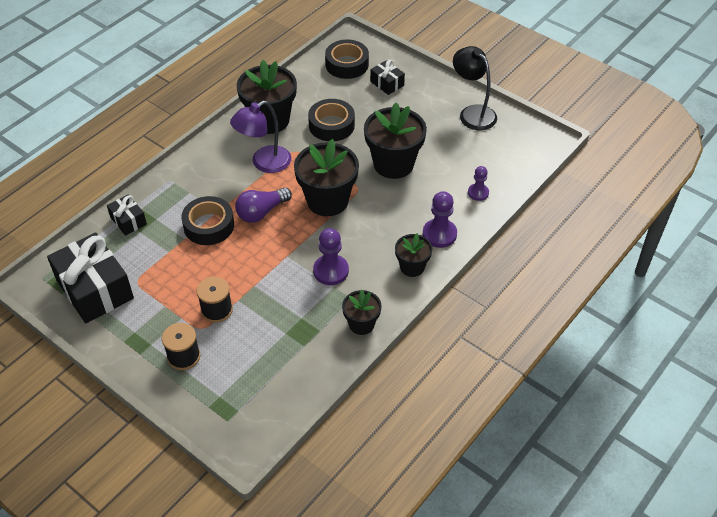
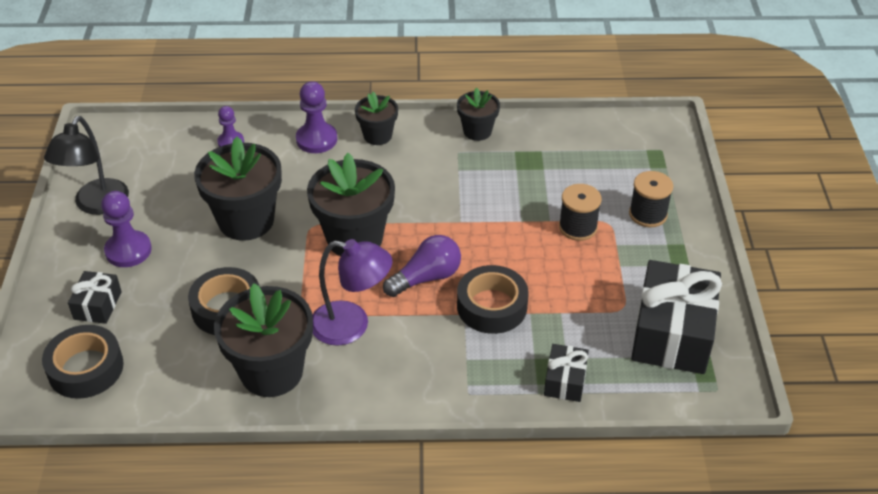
camera: 130 degrees left, 5 degrees down
(261, 212) = (426, 278): purple light bulb -> purple light bulb turned 45 degrees counterclockwise
(331, 271) = (443, 182): purple pawn -> purple pawn (128, 250)

